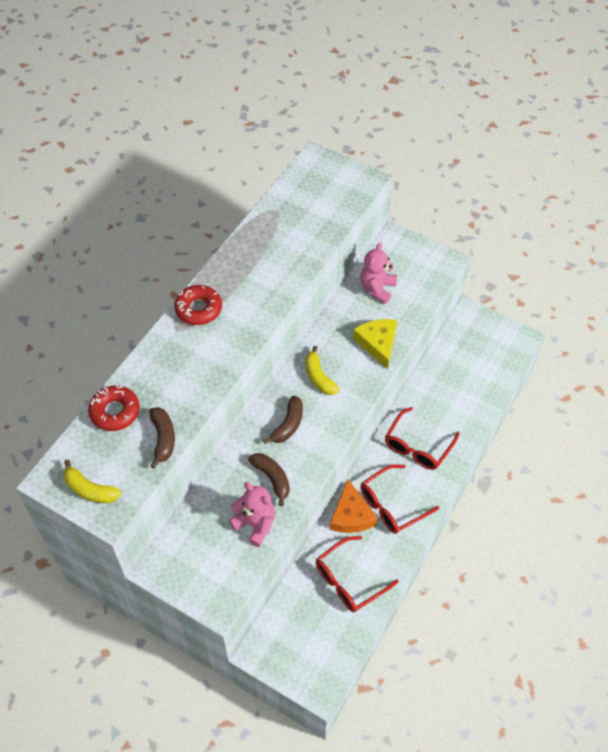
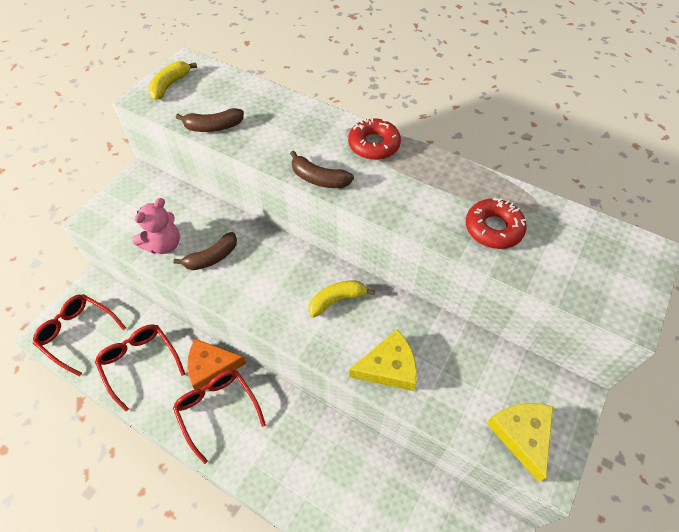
camera: 90 degrees right, 0 degrees up
(115, 412) = (249, 94): red donut -> red donut (493, 228)
(288, 425) = (275, 271): brown banana -> brown banana (319, 179)
(377, 288) = (479, 370): pink teddy bear -> none
(417, 446) = (290, 444): red glasses -> red glasses (78, 333)
(423, 271) = (522, 435): none -> yellow cheese

